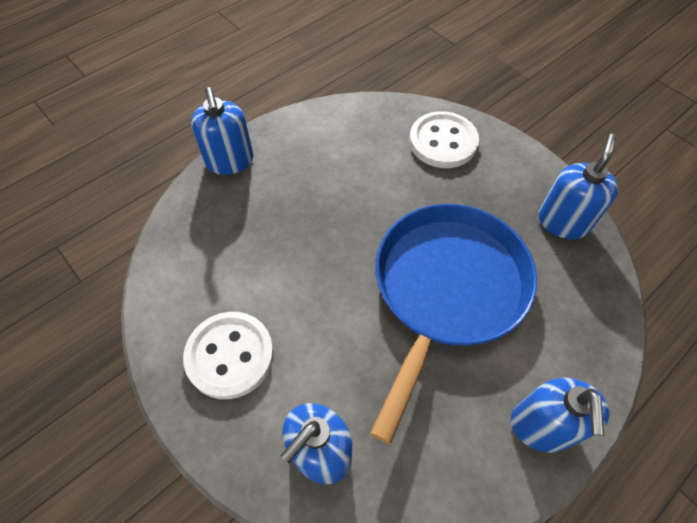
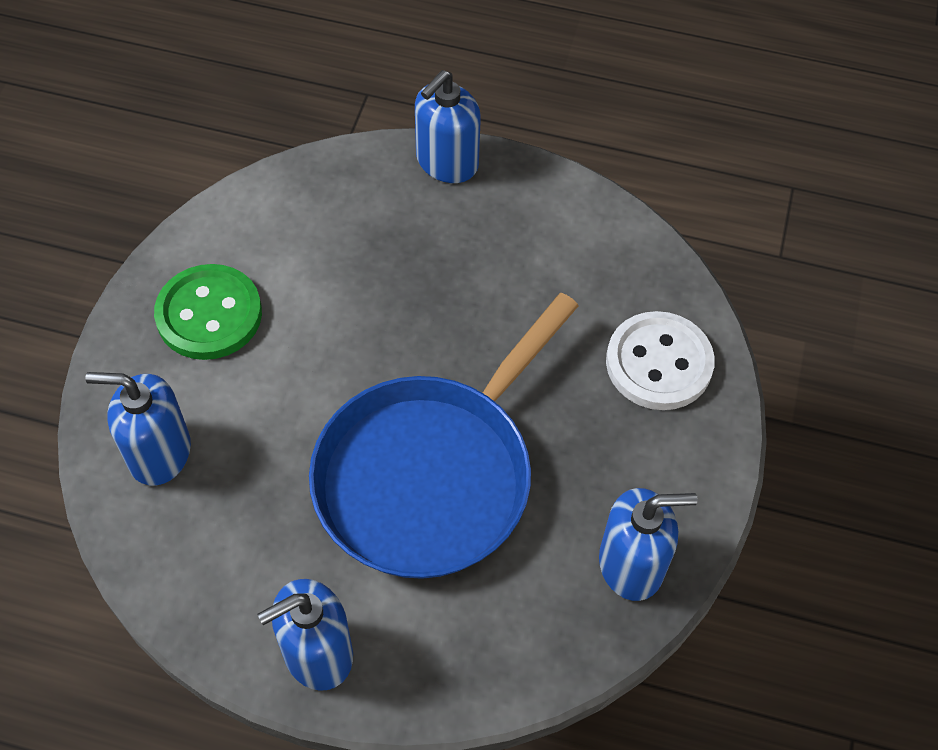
camera: 55 degrees right, 0 degrees up
(230, 355) = (209, 314): white button -> green button
(447, 289) = (430, 476): blue pan -> blue pan turned 135 degrees clockwise

